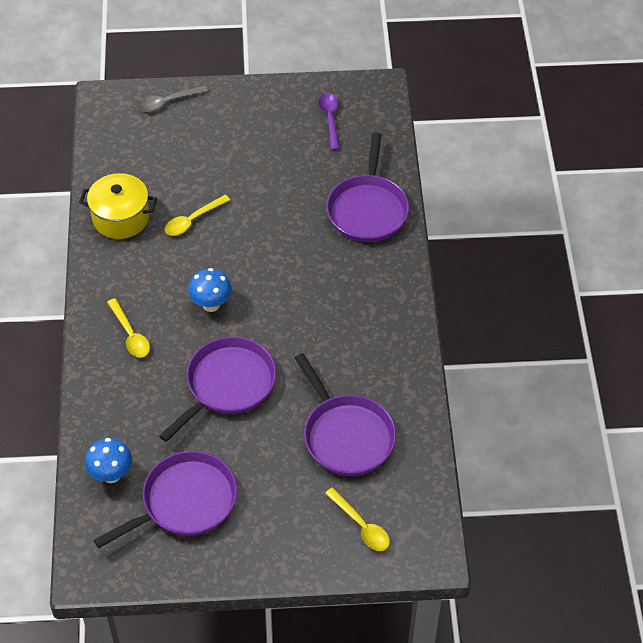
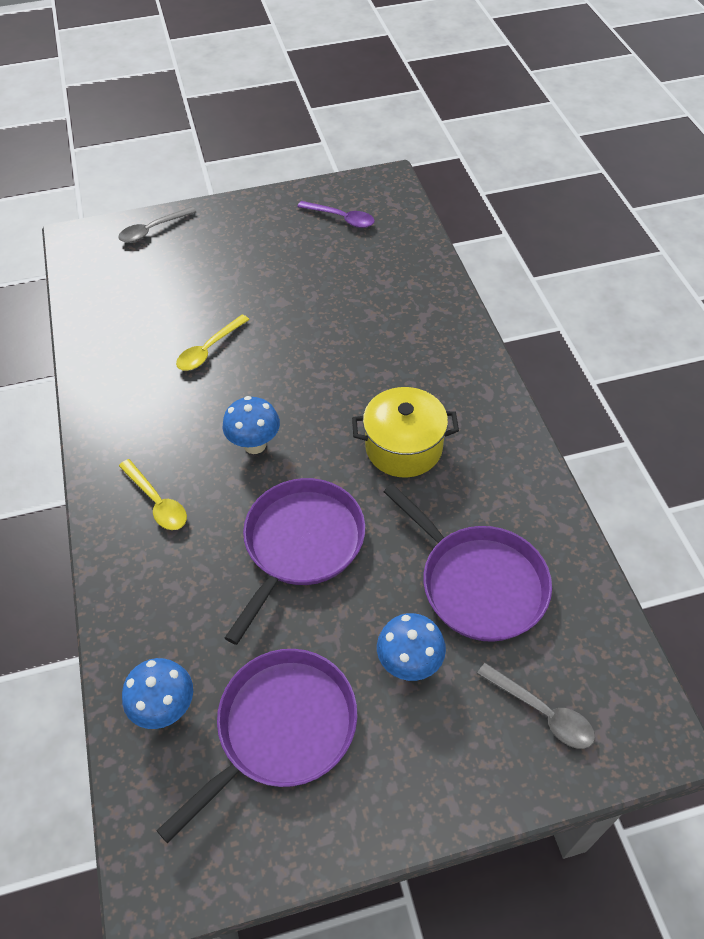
camera: 10 degrees left, 0 degrees up
(121, 218) = (119, 362): yellow pot -> yellow pot (404, 447)
(281, 478) = (409, 663): none -> blue mushroom
(330, 119) = (342, 219): purple spoon -> purple spoon turned 135 degrees clockwise
(361, 526) = (543, 713): yellow spoon -> grey spoon
(368, 210) = (414, 303): purple pan -> none

